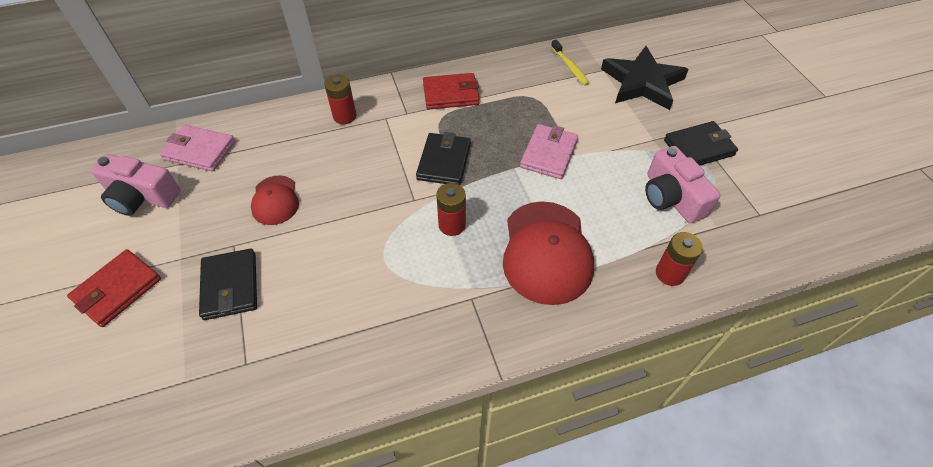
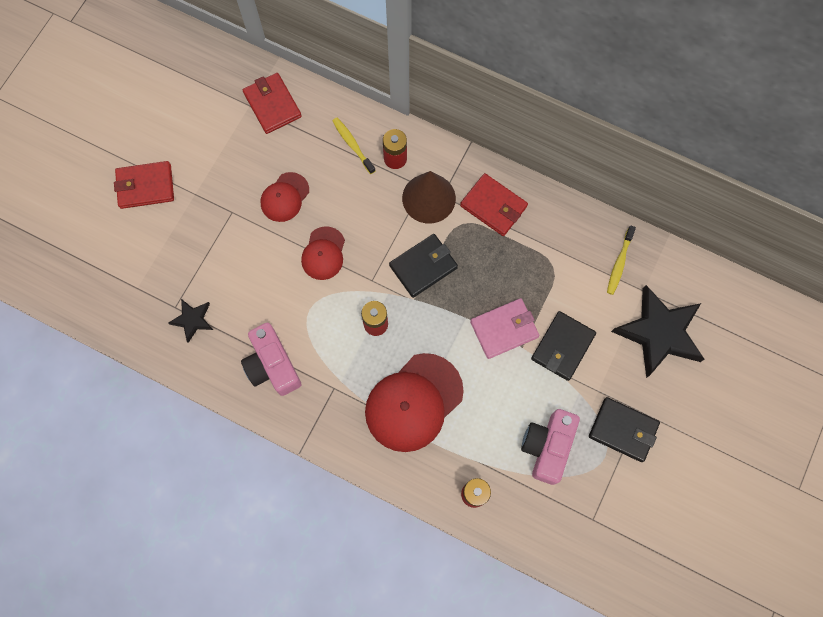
camera: 45 degrees right, 20 degrees up
(142, 197) = (208, 117): pink camera -> pink camera (272, 365)
(200, 150) = (272, 105): pink wallet -> red wallet
(230, 286) = (207, 243): black wallet -> black wallet (562, 346)
(276, 359) = (192, 320): none -> black star
(300, 130) = (352, 145): none -> yellow toothbrush
(352, 212) = (323, 253): none -> red cap
(398, 121) = (428, 198): none -> brown cone

